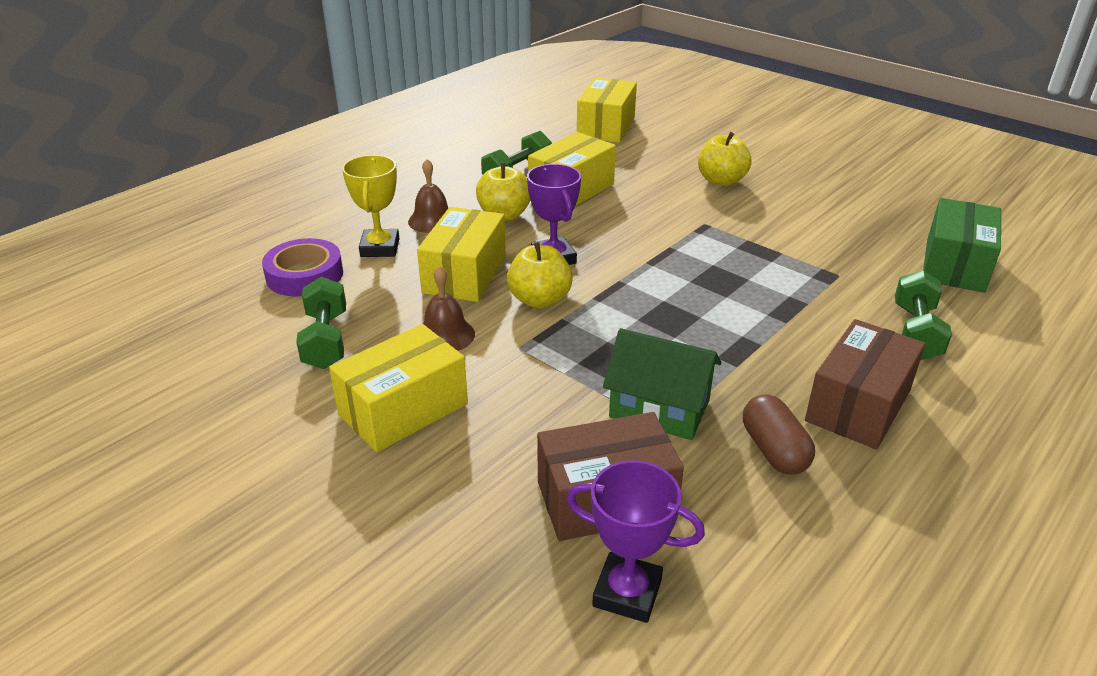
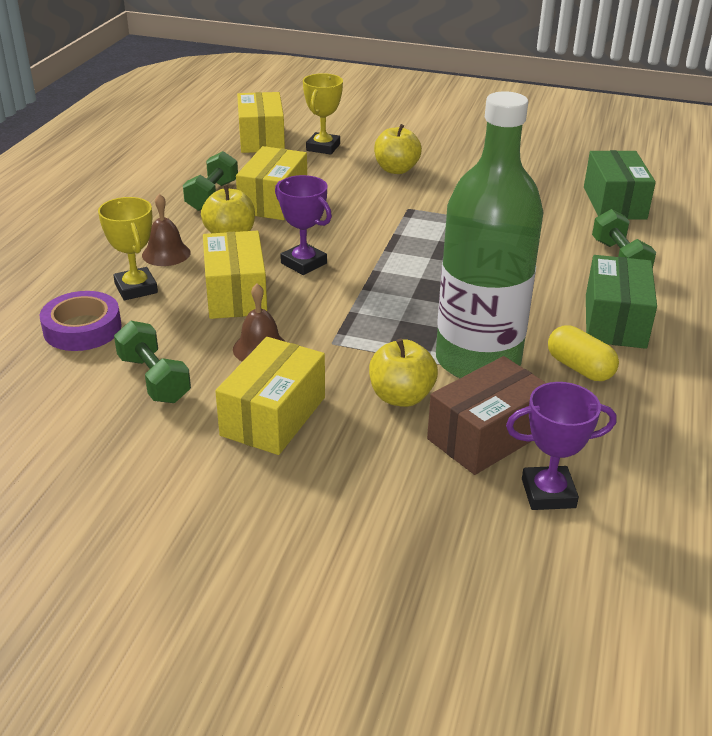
camera: 25 degrees left, 0 degrees up
(539, 300) = (319, 300): yellow apple -> yellow apple (401, 397)
(659, 408) = (478, 360): green house -> green bottle
(661, 145) = (323, 147): none -> yellow trophy
(774, 450) = (579, 368): brown capsule -> yellow capsule
(858, 405) = (615, 321): brown box -> green box

